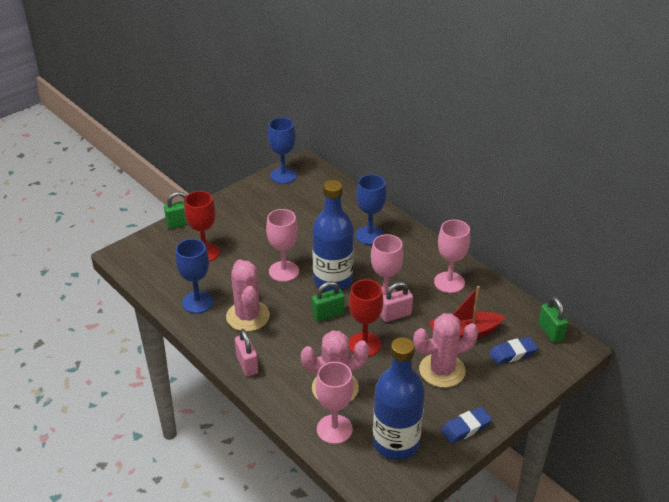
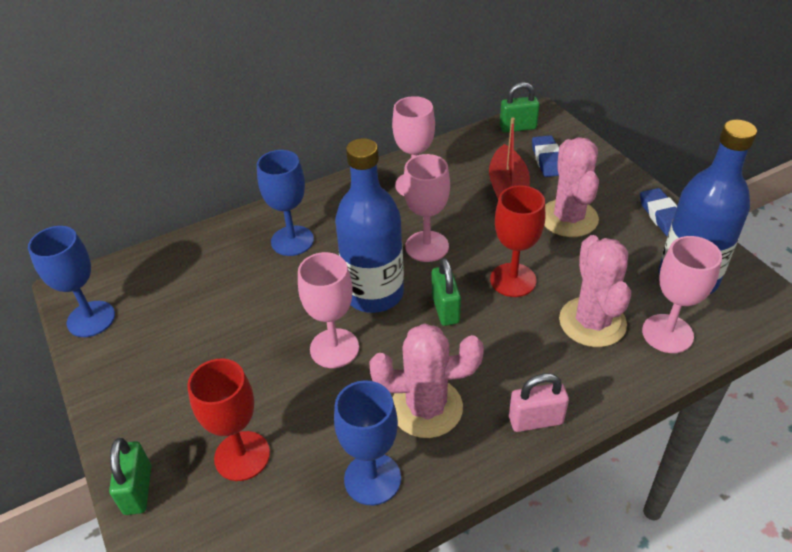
camera: 75 degrees left, 5 degrees up
(395, 315) = (463, 241): pink padlock -> none

